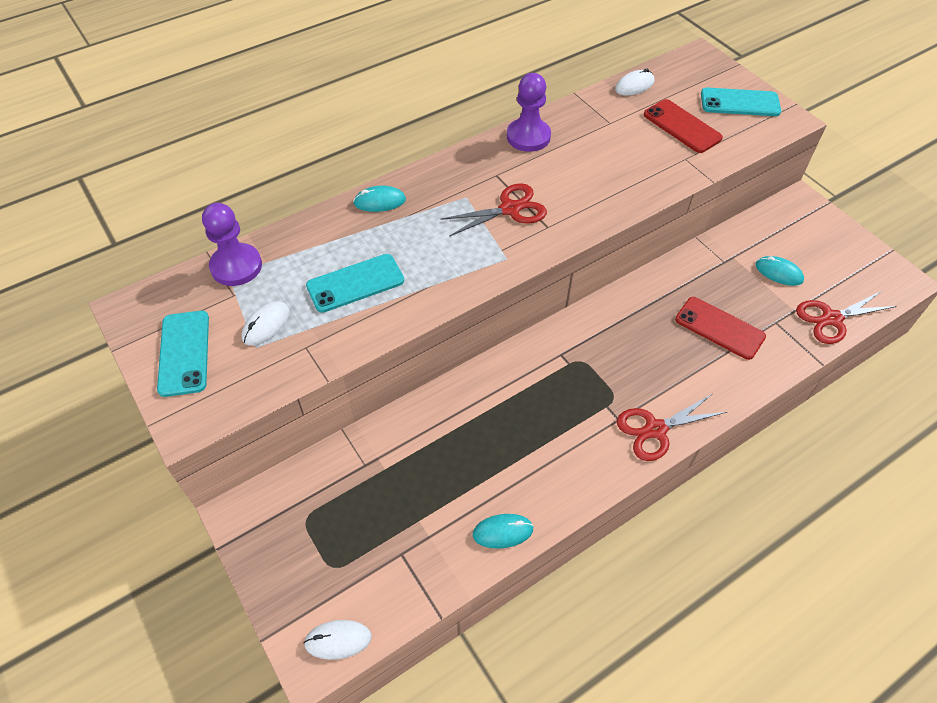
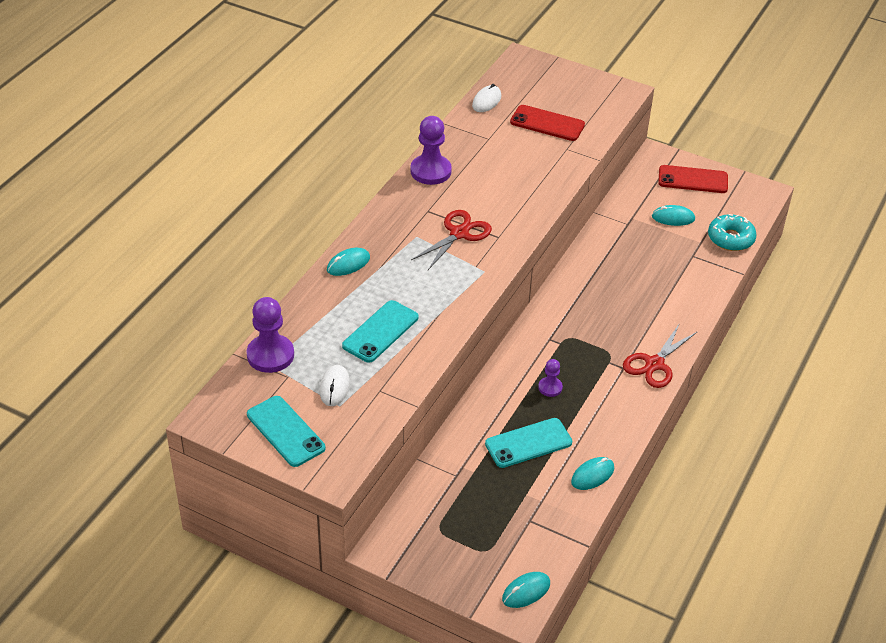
camera: 30 degrees left, 10 degrees down
(338, 640) = (526, 591): white mouse -> turquoise mouse
(525, 408) = (550, 387): none -> purple pawn
(719, 328) = (655, 275): red phone -> red phone (693, 180)
(740, 103) = (579, 90): turquoise phone -> turquoise phone (528, 443)
(832, 319) = (730, 238): red scissors -> turquoise donut

